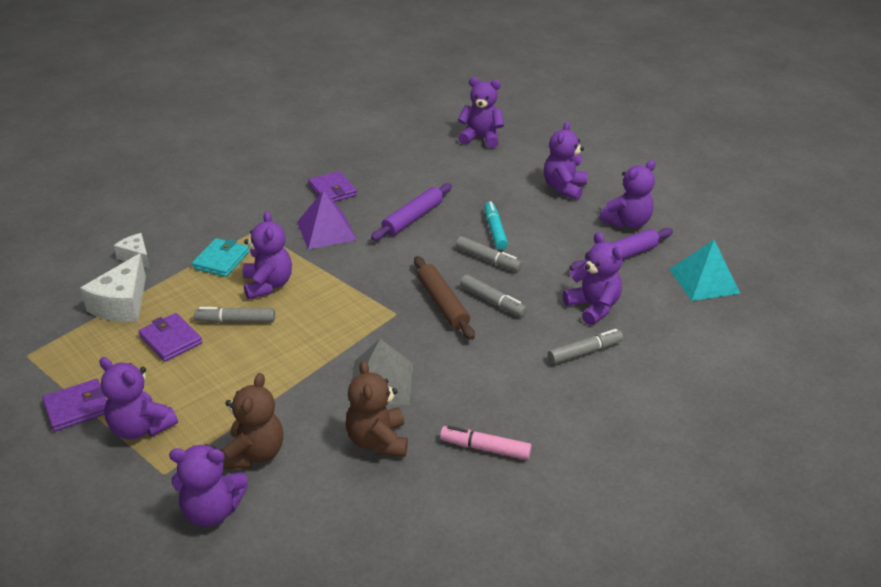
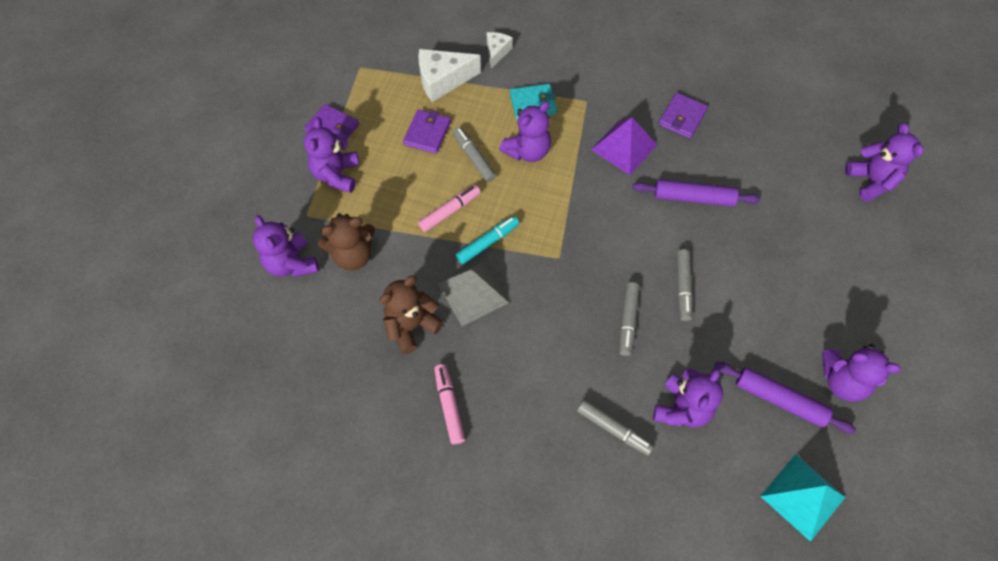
camera: 60 degrees right, 25 degrees up
(277, 361) = (450, 211): none -> pink marker
(442, 303) = (595, 284): brown rolling pin -> none
(495, 230) = (730, 271): turquoise marker -> turquoise marker (487, 243)
(564, 188) = (851, 296): purple teddy bear -> none

